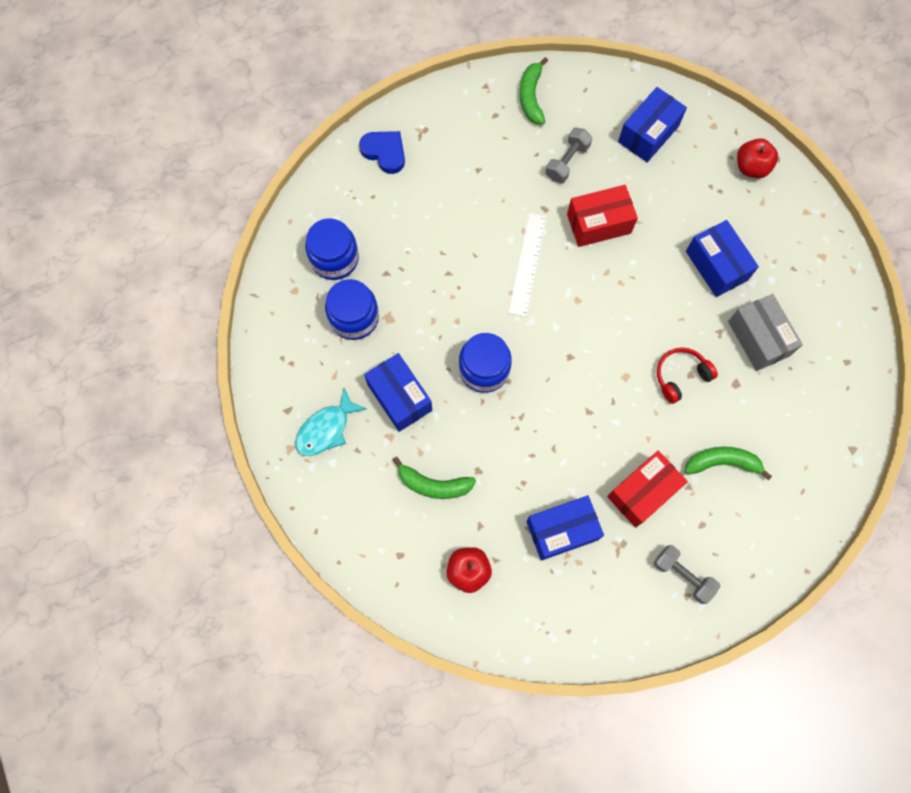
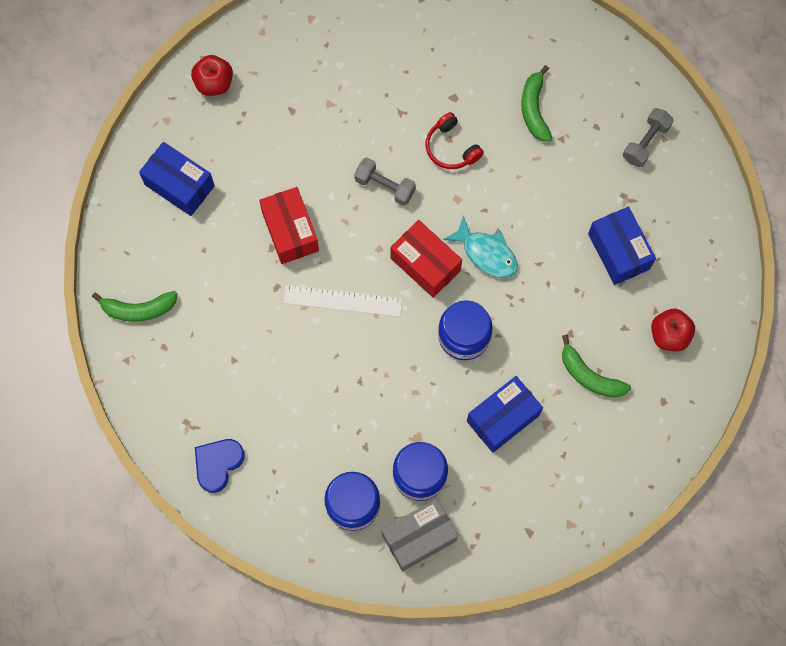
camera: 95 degrees left, 0 degrees up
(326, 429) = (545, 489): turquoise fish -> turquoise fish (486, 253)
(433, 484) = (589, 376): green banana -> green banana turned 120 degrees clockwise
(567, 161) = (218, 267): grey dumbbell -> grey dumbbell (385, 186)
(642, 492) = (572, 180): red box -> red box (425, 264)
(716, 266) = (329, 116): blue box -> none
(758, 338) = (404, 77): grey box -> grey box (419, 537)

